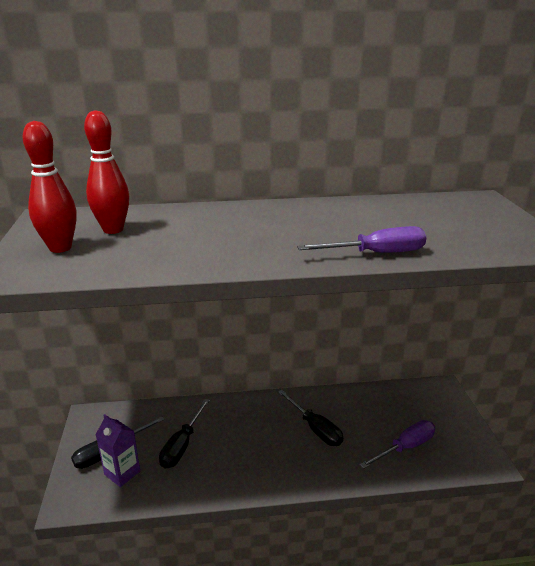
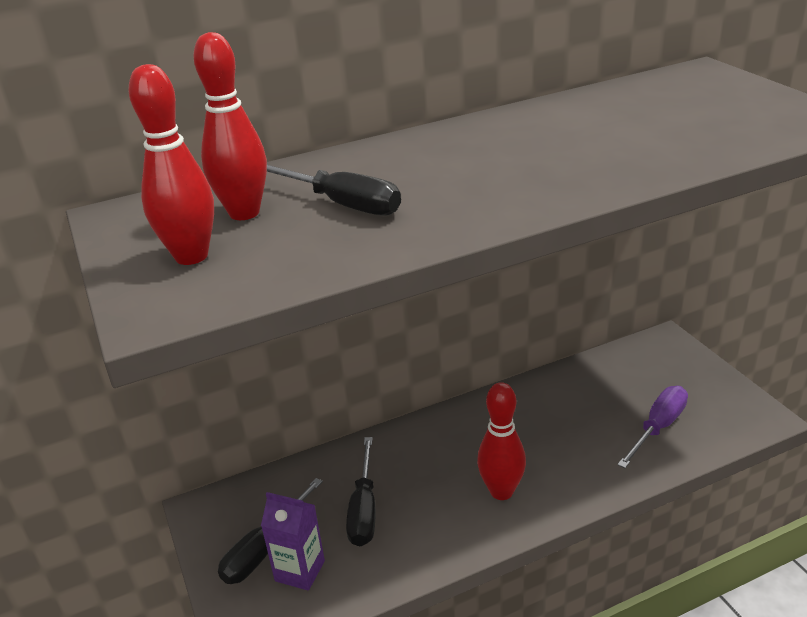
camera: 15 degrees left, 5 degrees up
(274, 460) = (501, 491): none -> red bowling pin
(315, 428) = (532, 436): black screwdriver -> black screwdriver (342, 204)
(376, 253) = (637, 171): purple screwdriver -> none

